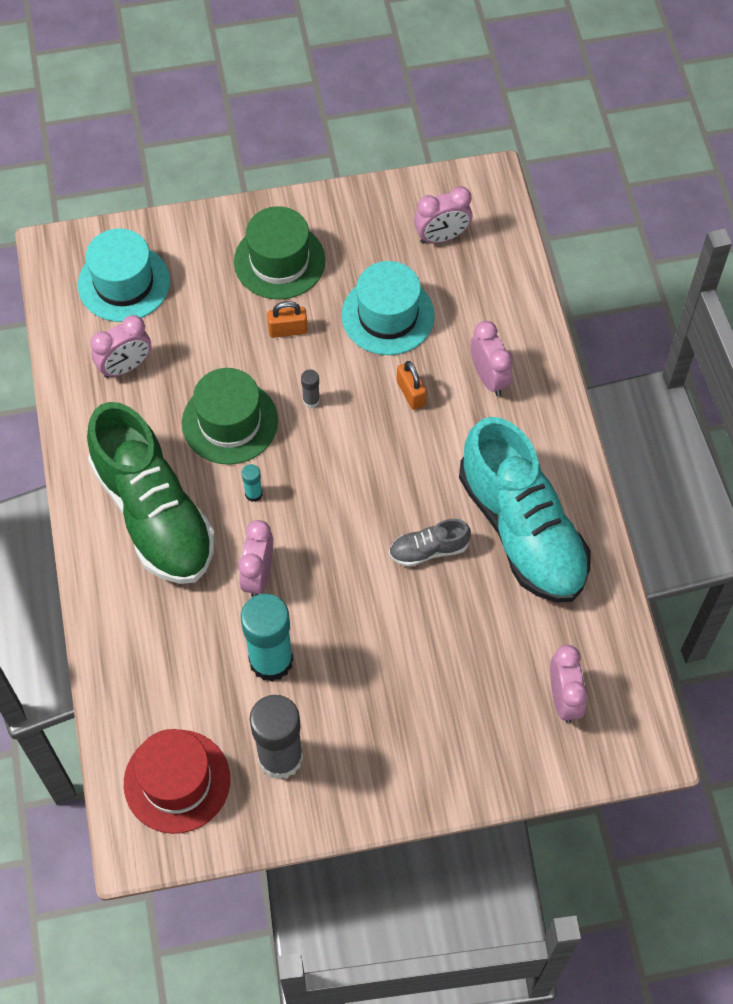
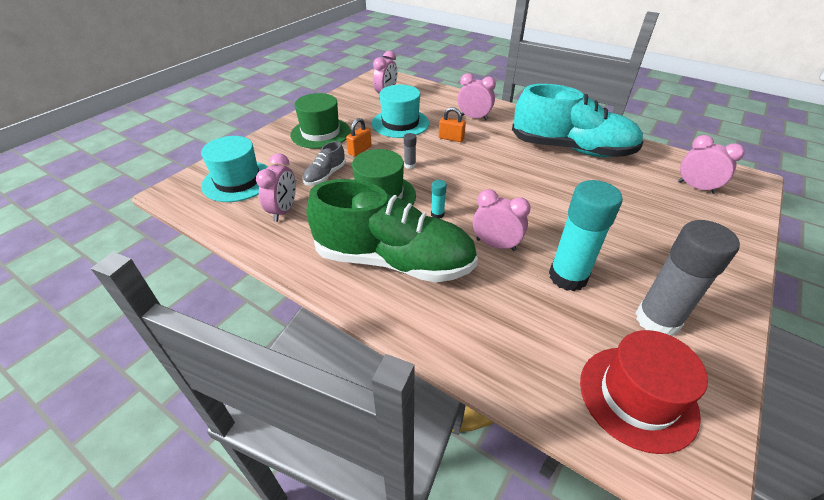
camera: 45 degrees left, 20 degrees down
(258, 575) = (496, 245): pink clock -> pink clock turned 150 degrees clockwise
(428, 550) = (551, 179): grey shoe -> grey shoe (325, 175)

